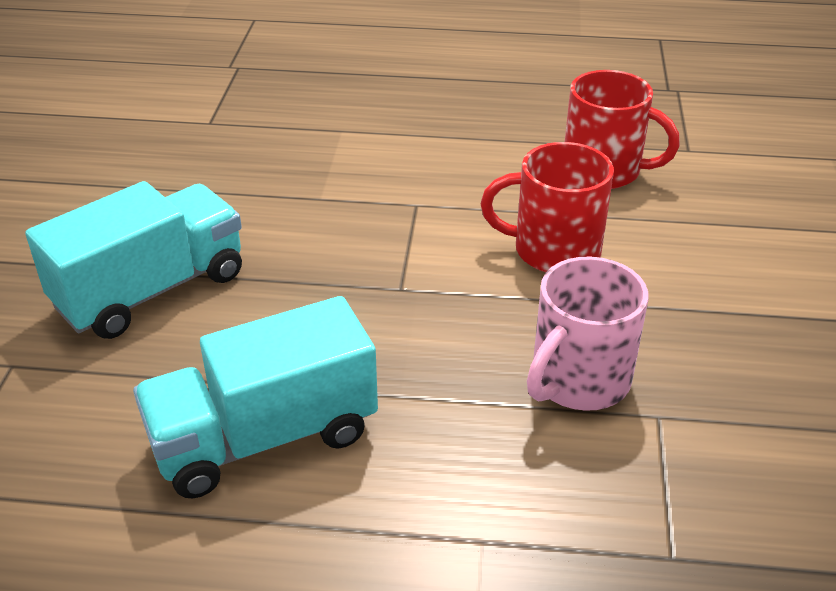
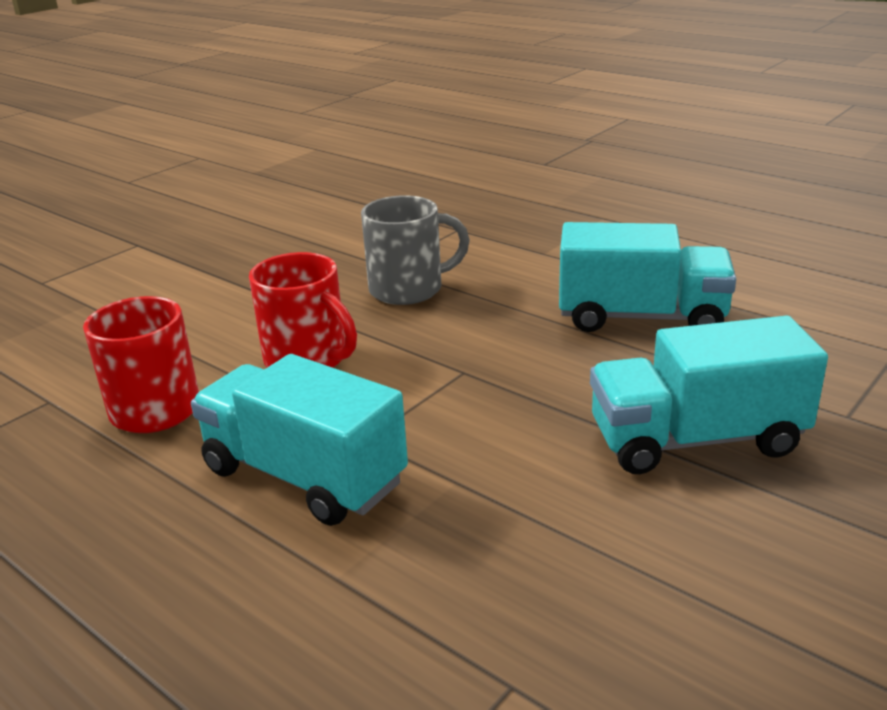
camera: 145 degrees left, 10 degrees down
(427, 167) = (304, 476): none -> turquoise truck
(578, 381) = (408, 289): pink mug -> grey mug

